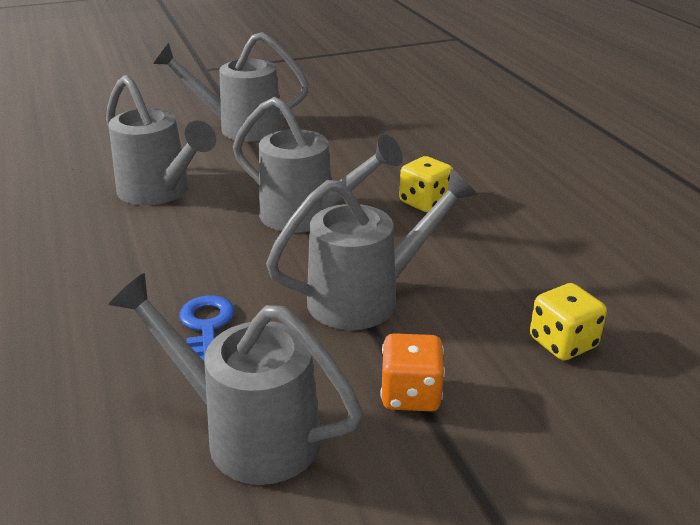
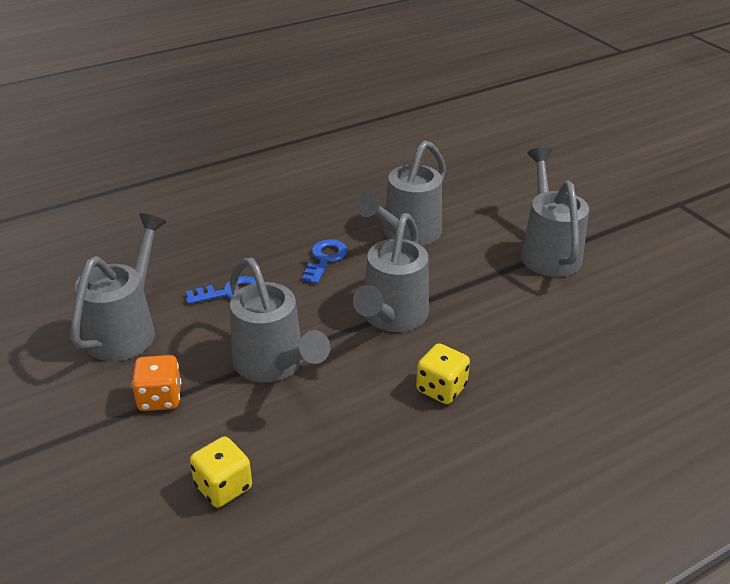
camera: 80 degrees right, 5 degrees up
(175, 248) = (325, 259): none -> blue key

